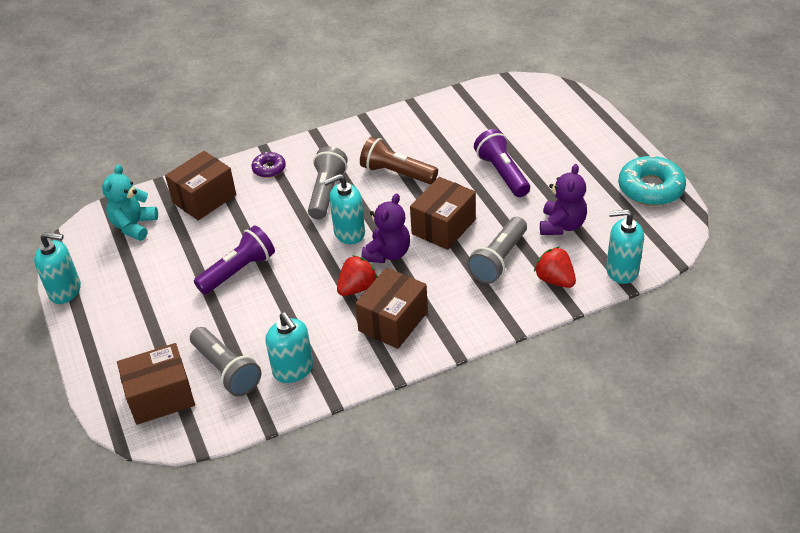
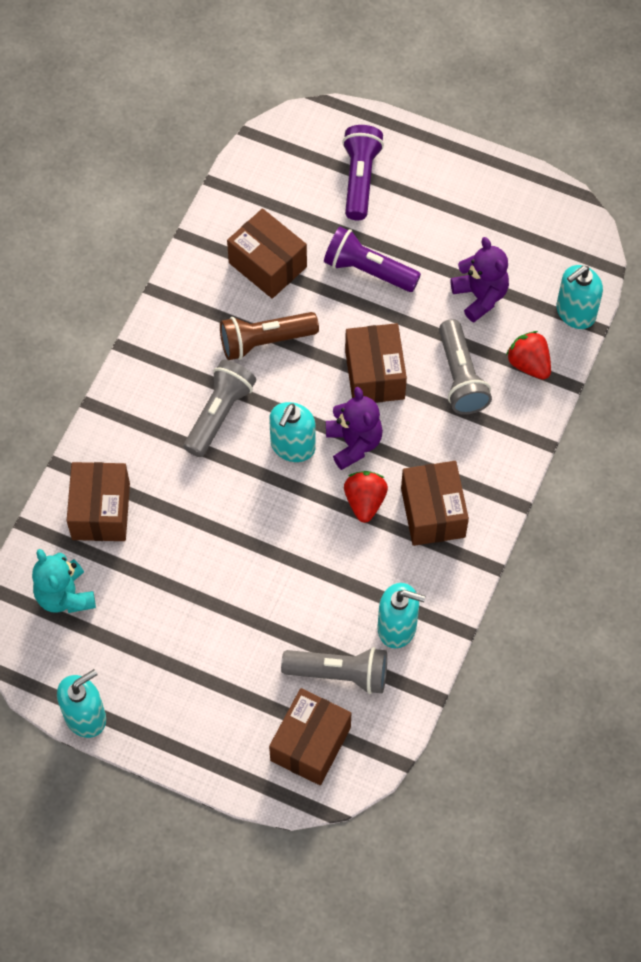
camera: 45 degrees left, 20 degrees up
(239, 271) = (233, 566): purple flashlight -> purple flashlight (360, 179)
(269, 168) = (127, 426): purple donut -> none
(327, 192) = (219, 414): grey flashlight -> grey flashlight turned 60 degrees clockwise
(443, 139) = (267, 265): none -> brown box
(555, 280) = (529, 364): red strawberry -> red strawberry turned 45 degrees clockwise
(650, 188) = (519, 195): turquoise donut -> none

